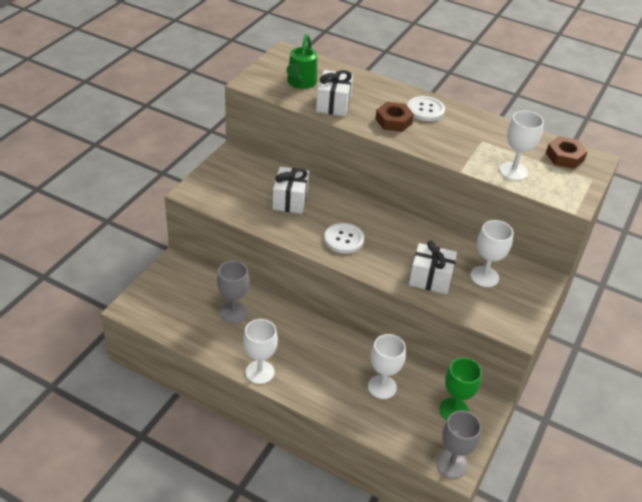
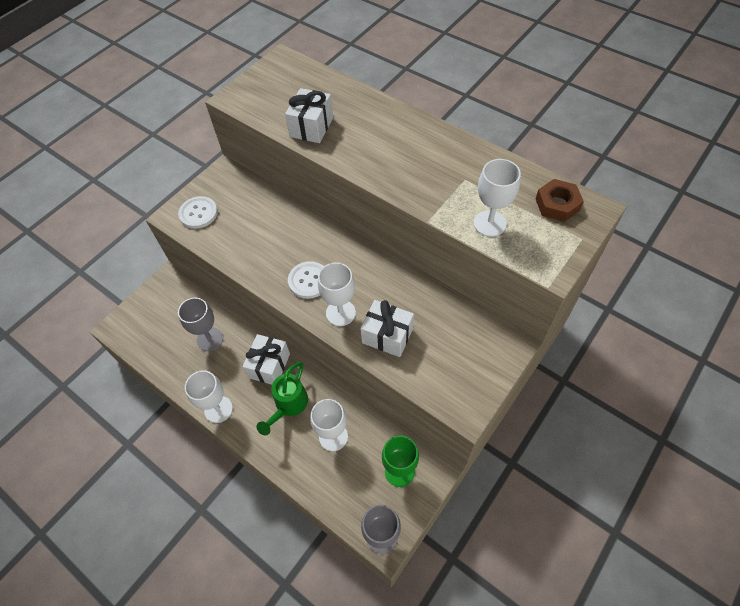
camera: 15 degrees right, 15 degrees up
(290, 200) = (267, 229): white gift -> white gift (269, 366)
(300, 83) = (284, 99): green watering can -> green watering can (288, 406)
(393, 121) = (371, 150): brown nut -> none
(425, 110) = (411, 136): white button -> white button (198, 213)
(484, 276) = (447, 336): white goblet -> white goblet (340, 313)

